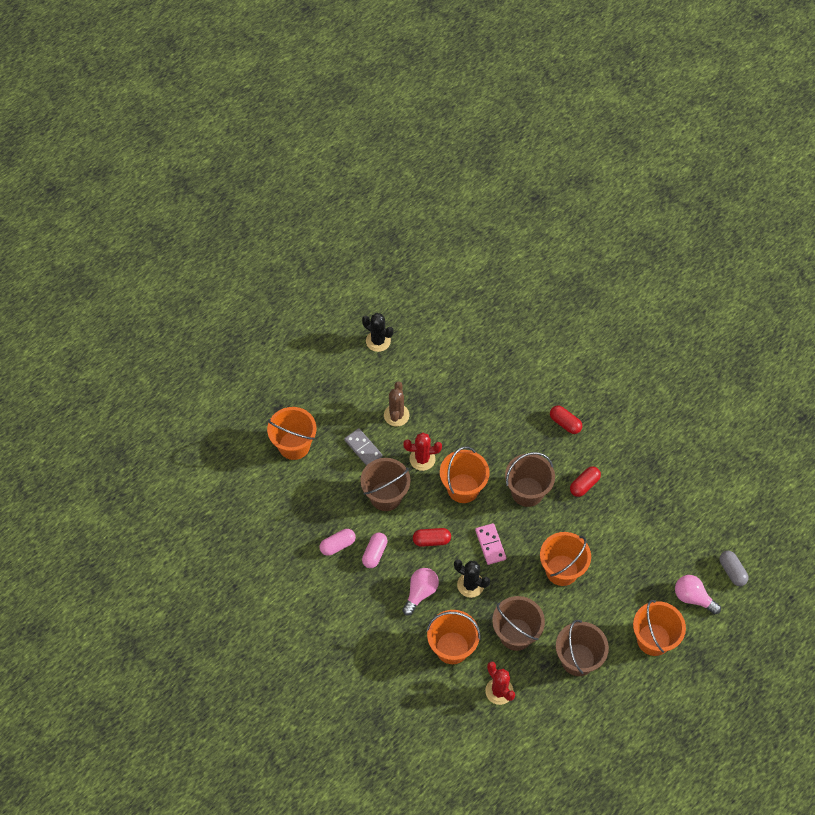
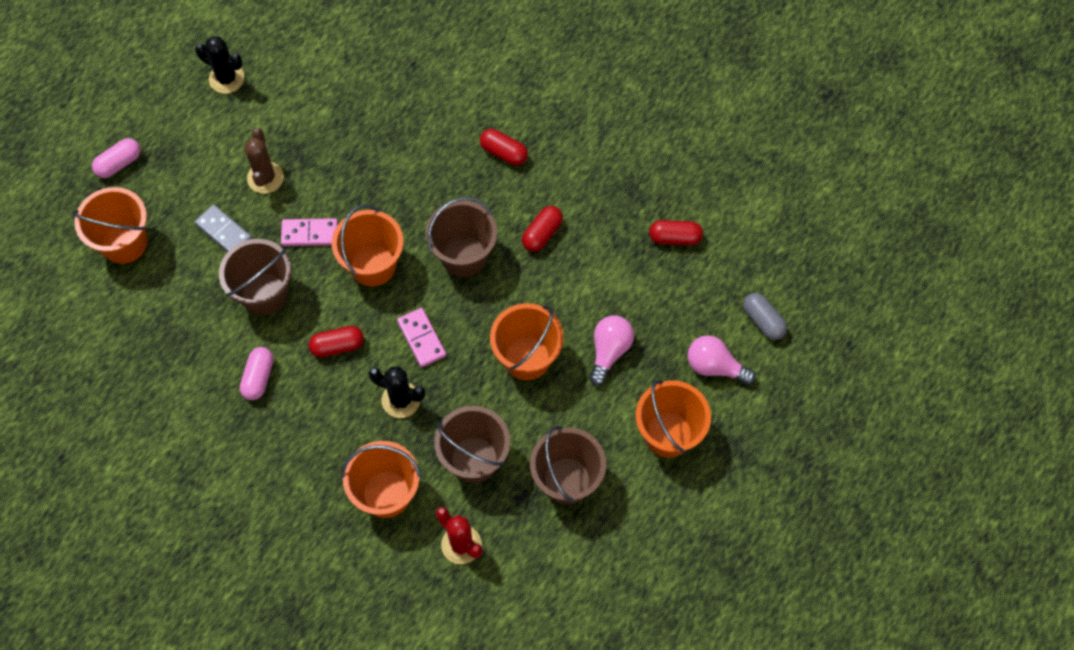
camera: 10 degrees left, 5 degrees up
(337, 545) = (204, 374): pink capsule -> pink capsule (119, 163)
(420, 592) = (331, 423): pink light bulb -> pink light bulb (609, 351)
(422, 459) = (309, 233): red cactus -> pink domino
(678, 502) = (675, 238): none -> red capsule

